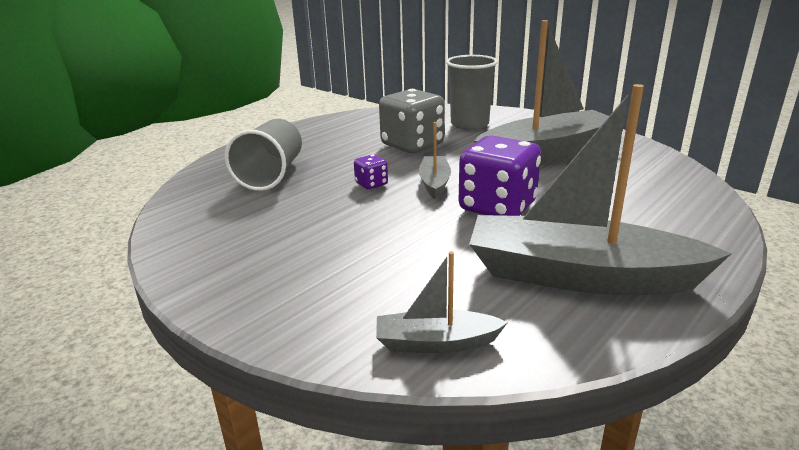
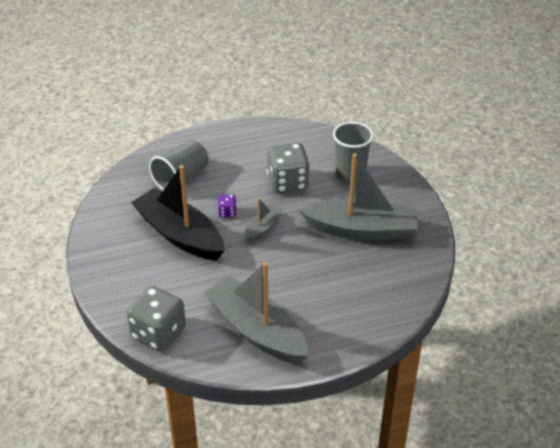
camera: 30 degrees right, 15 degrees up
(329, 221) = (179, 234): none -> black boat
(436, 343) = (158, 333): grey boat -> grey dice
(497, 207) = (274, 265): purple dice -> none

